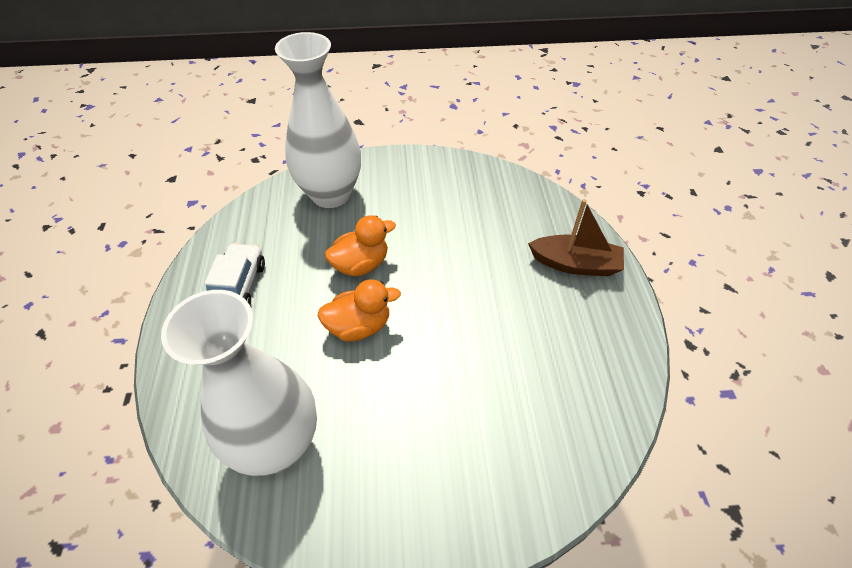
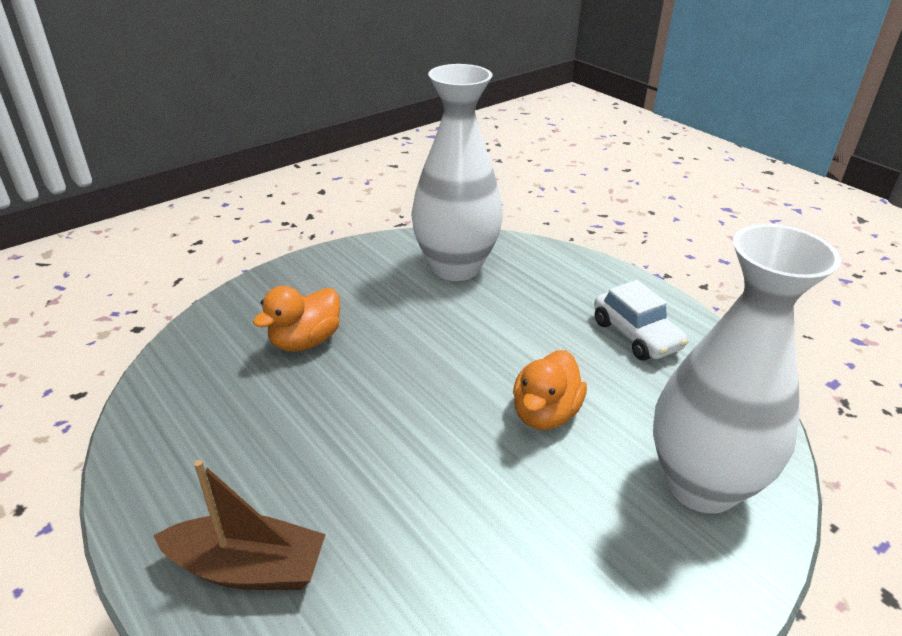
camera: 145 degrees right, 15 degrees down
(359, 326) = (478, 357): orange duck -> orange duck (305, 341)
(575, 264) = (248, 568): brown boat -> brown boat turned 150 degrees counterclockwise

